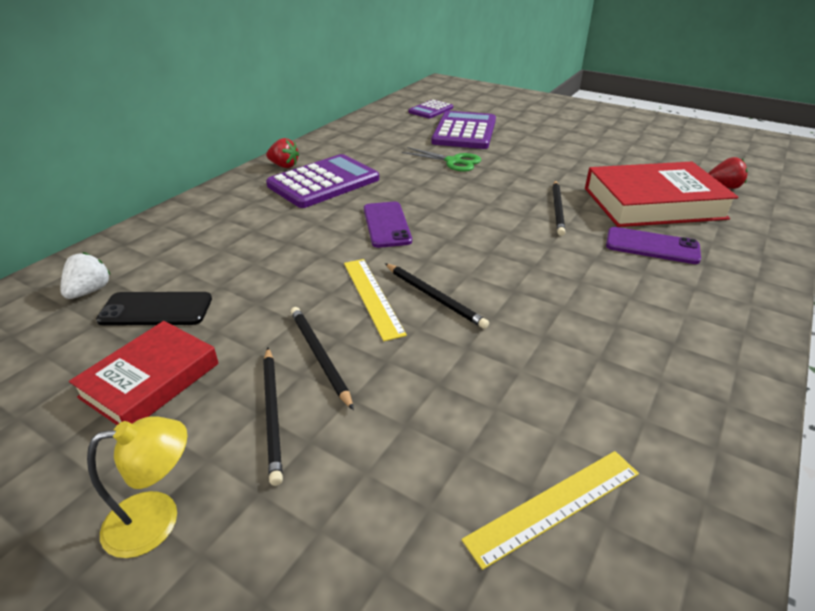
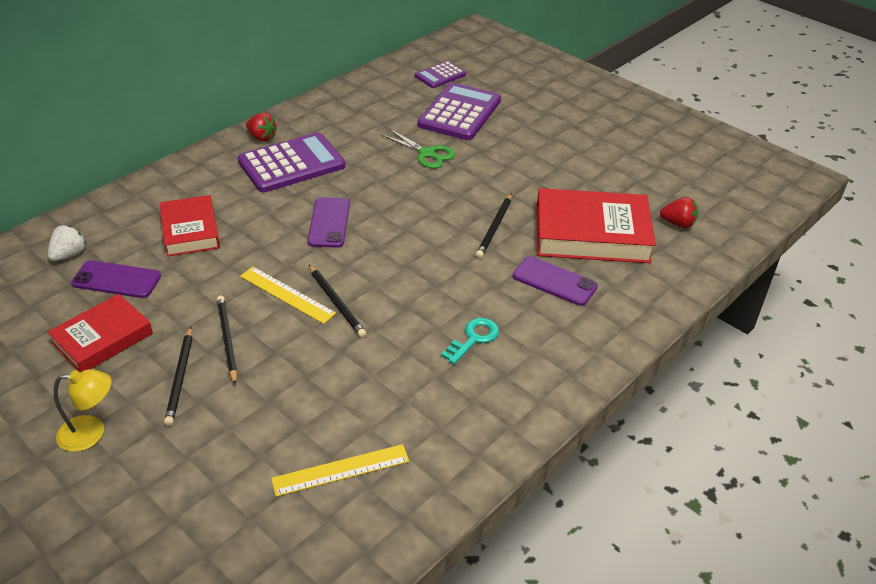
camera: 10 degrees right, 5 degrees up
(156, 309) = (116, 280): black phone -> purple phone
(234, 249) = (190, 230): none -> red book
(372, 297) = (287, 294): yellow ruler -> yellow ruler turned 45 degrees counterclockwise
(611, 311) = (474, 338): none -> turquoise key

